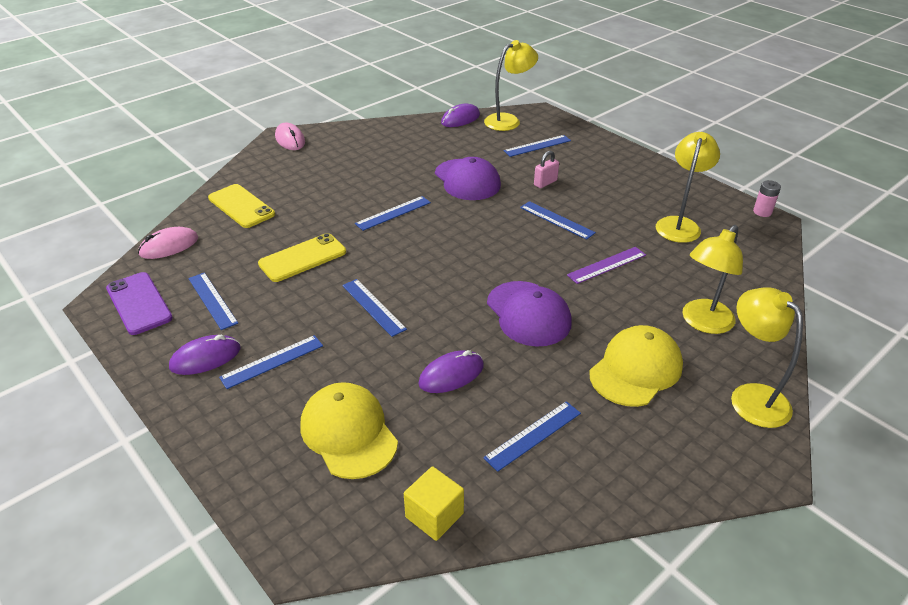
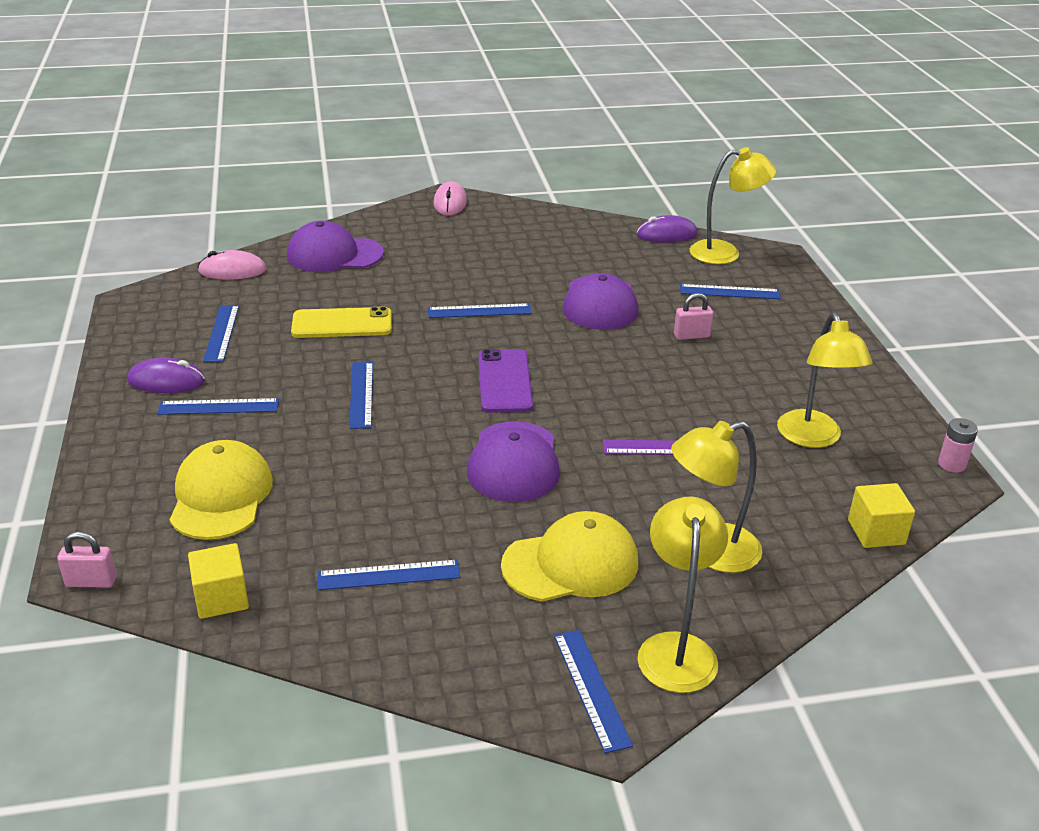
camera: 30 degrees right, 5 degrees down
(139, 303) = (158, 313): purple phone -> purple phone (504, 381)
(241, 206) = (334, 255): yellow phone -> purple cap
(316, 557) = (91, 582): none -> pink padlock
(451, 375) = (369, 486): purple mouse -> none
(556, 220) = (658, 380): blue ruler -> blue ruler (591, 689)
(679, 224) = (813, 438): yellow lamp -> yellow lamp turned 120 degrees clockwise
(770, 270) = (876, 532): none -> yellow cube

